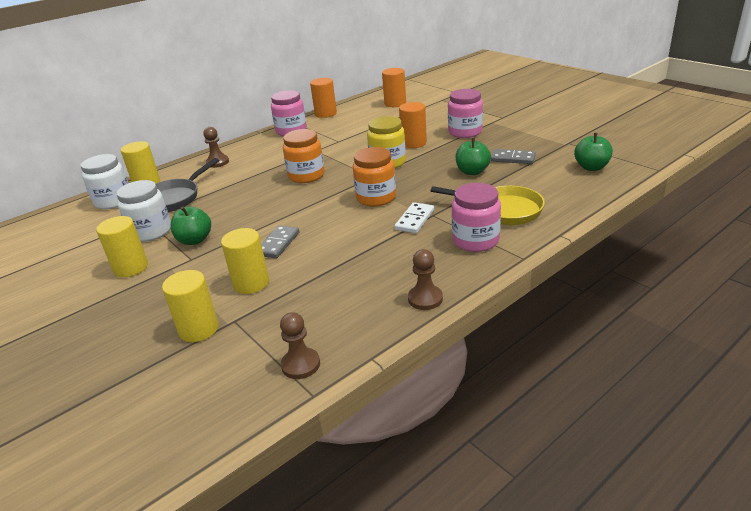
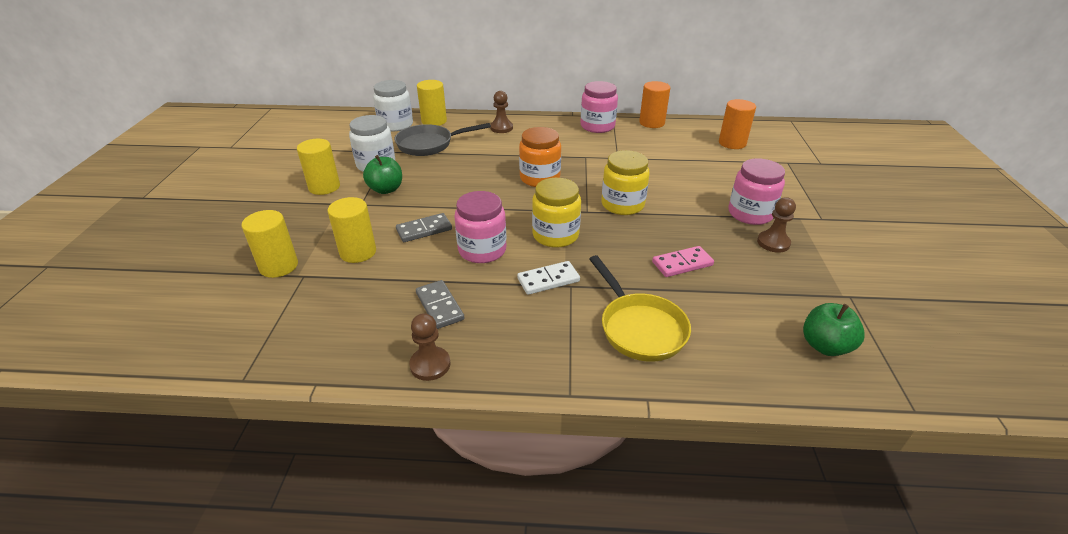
camera: 40 degrees right, 5 degrees up
(300, 365) = (275, 347): brown pawn -> brown pawn (773, 243)
(376, 197) = (555, 235): orange jar -> yellow jar
(414, 143) = (679, 197): orange cylinder -> none
(472, 172) = (682, 264): green apple -> pink domino
(475, 240) = (561, 341): pink jar -> pink jar (482, 250)
(513, 158) = (749, 275): grey domino -> grey domino (440, 306)

